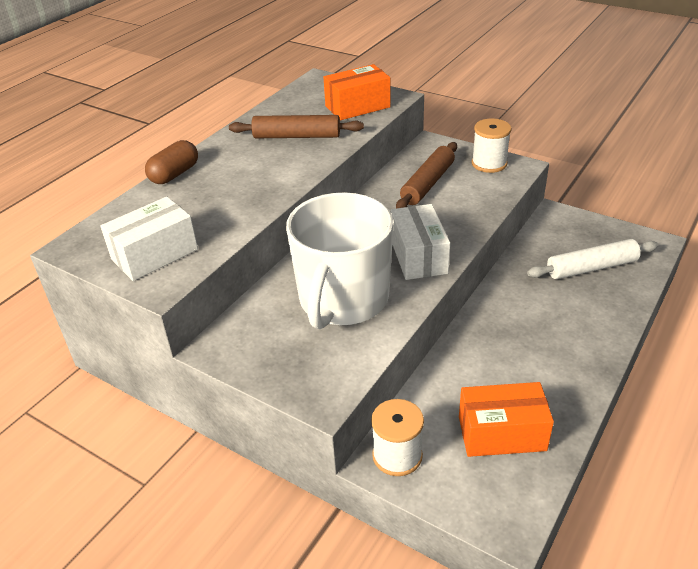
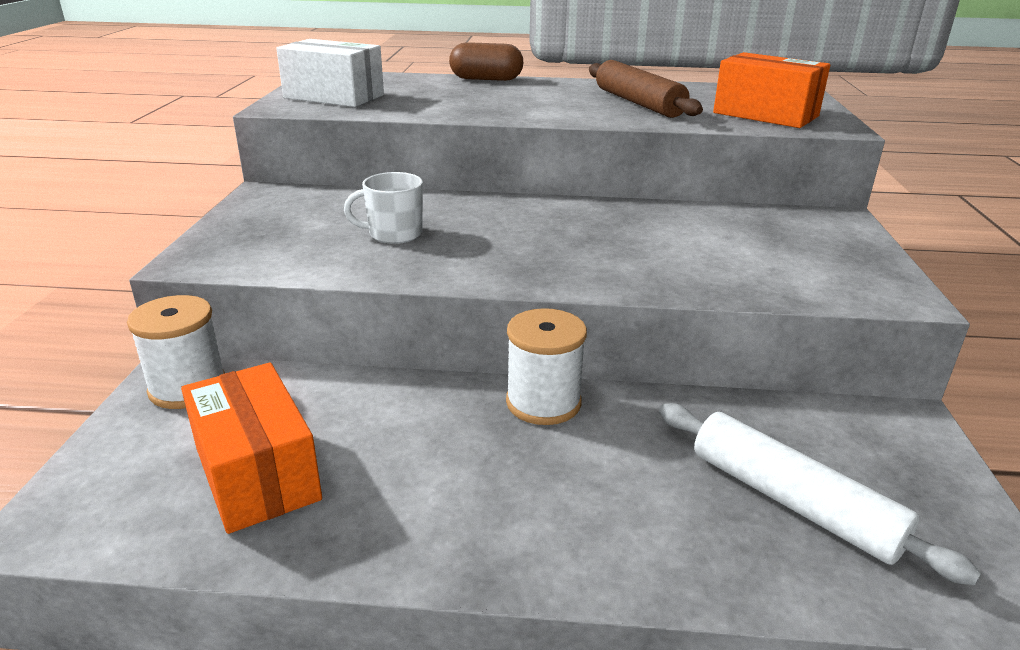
camera: 60 degrees right, 10 degrees down
(343, 300) = (394, 234): white mug -> white mug, size x0.40
(418, 256) = (534, 261): white box -> none
(428, 184) = (725, 235): brown rolling pin -> none
(489, 163) = (861, 269): white spool -> white spool (543, 402)

